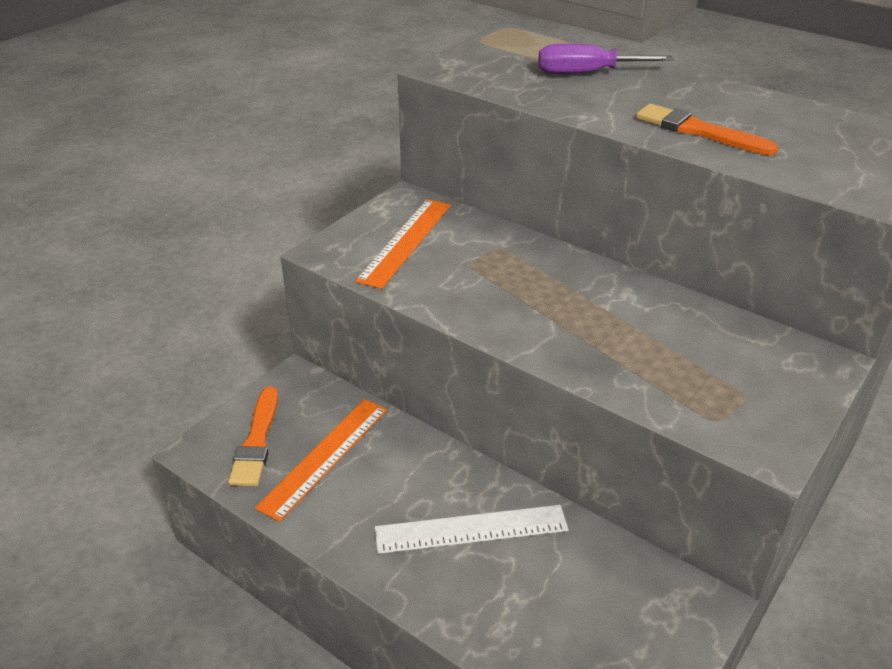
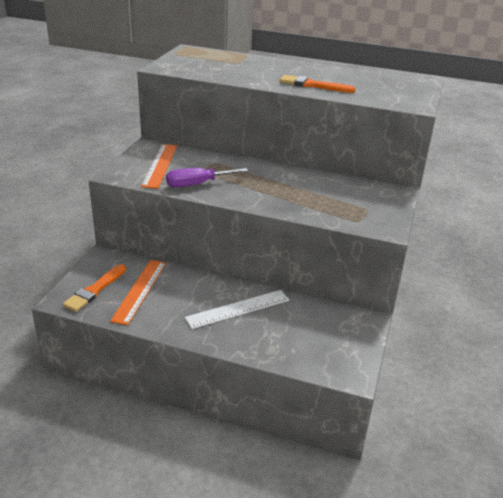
camera: 20 degrees left, 5 degrees down
(256, 441) = (95, 290): orange brush -> orange brush turned 45 degrees clockwise
(586, 73) = (242, 65): purple screwdriver -> purple screwdriver (197, 184)

